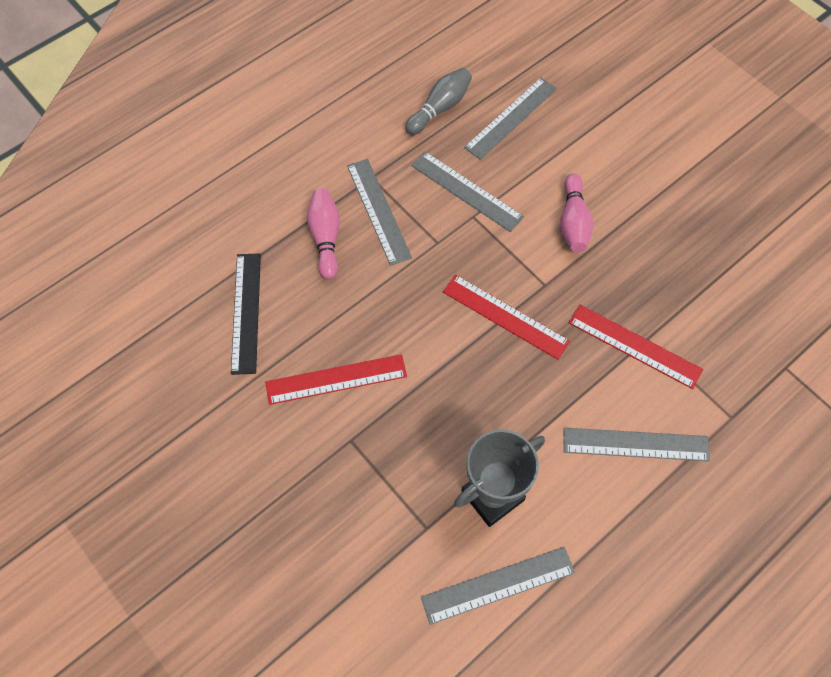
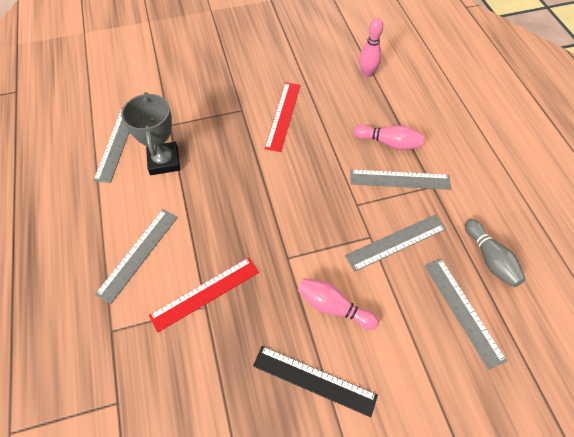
camera: 115 degrees right, 5 degrees down
(203, 303) = (367, 73): none -> pink bowling pin
(246, 312) = (351, 90): black ruler -> black ruler (314, 380)
(505, 316) = (276, 220): red ruler -> none

